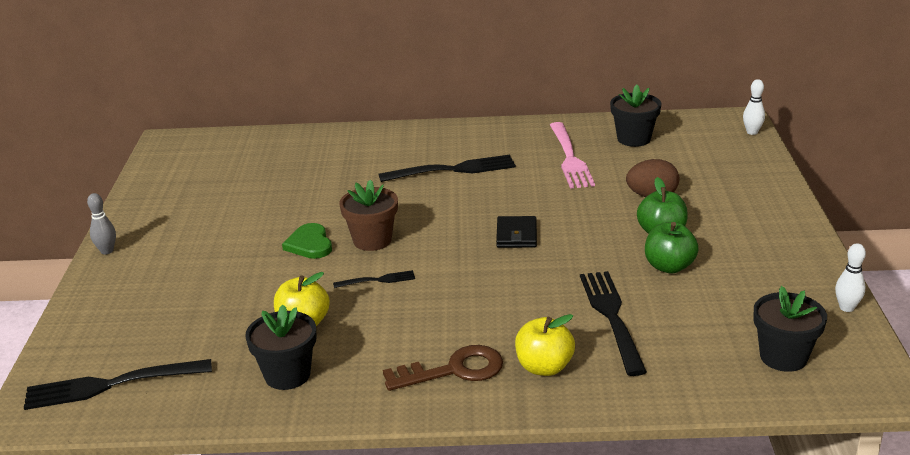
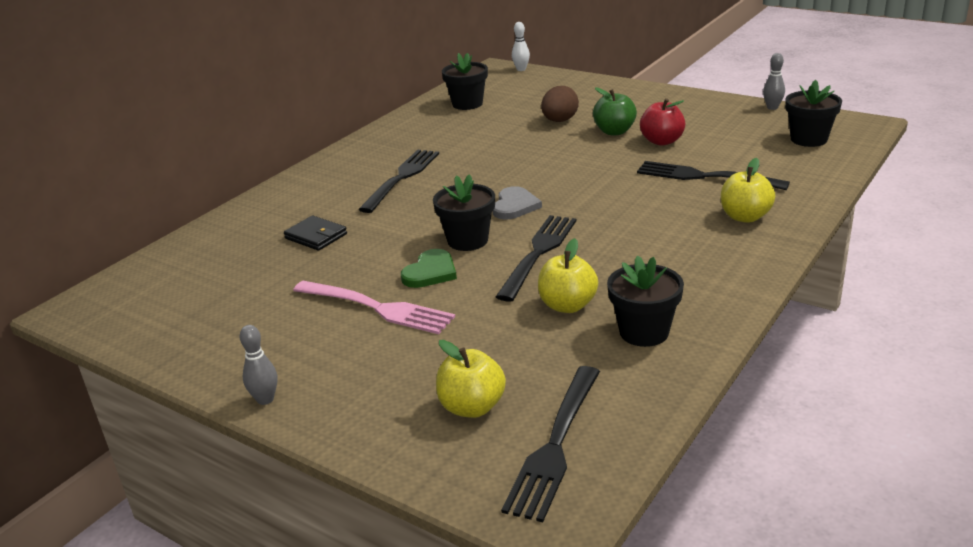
camera: 55 degrees left, 0 degrees up
(139, 333) = (472, 407): none -> yellow apple
(309, 244) = (430, 272): green heart -> green heart turned 75 degrees counterclockwise
(372, 240) = (467, 240): brown flower pot -> black flower pot
(378, 280) = (538, 253): black fork -> black fork, size x1.98
(451, 238) = (515, 206): none -> grey heart
(453, 370) = (714, 253): brown key -> none
(516, 235) = (546, 180): black wallet -> black wallet (316, 236)
(570, 158) = (458, 131): pink fork -> pink fork (377, 308)
(669, 266) = (662, 141): green apple -> red apple
(846, 308) = (772, 107): white bowling pin -> grey bowling pin

